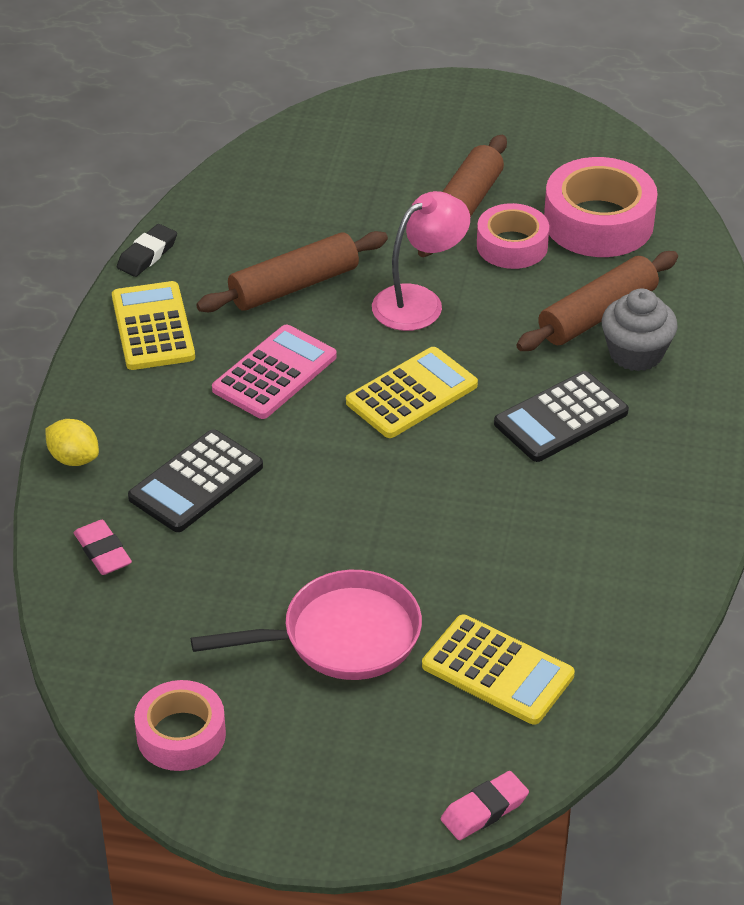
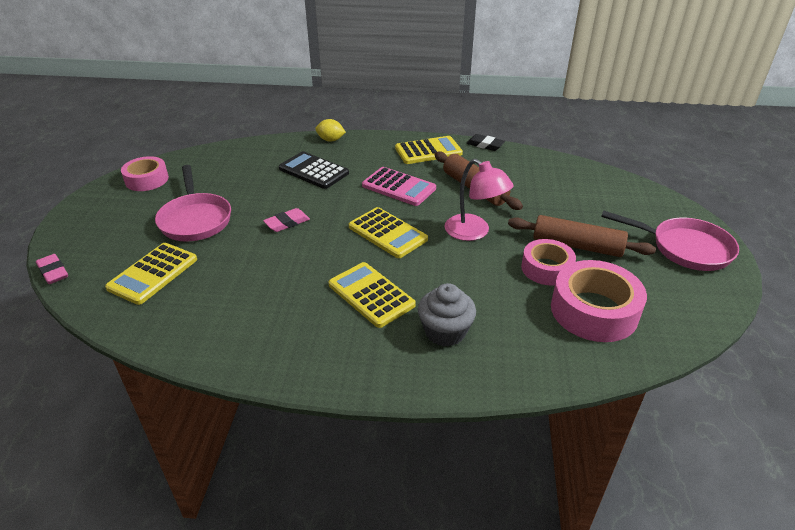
camera: 85 degrees right, 5 degrees down
(74, 458) = (330, 140): yellow lemon -> yellow lemon turned 75 degrees clockwise
(103, 552) = (268, 152): pink eraser -> pink eraser (287, 223)
(477, 117) = (685, 248): none -> pink pan
(561, 418) = (371, 295): black calculator -> yellow calculator
(597, 315) = (484, 311): brown rolling pin -> none

